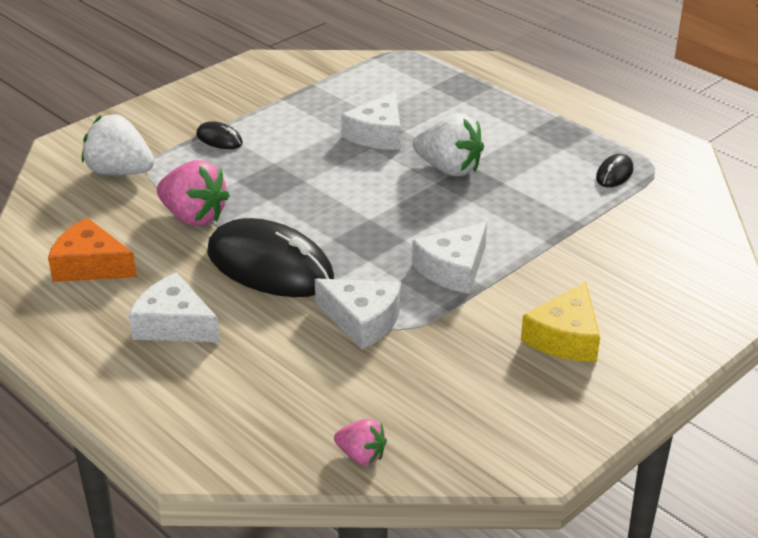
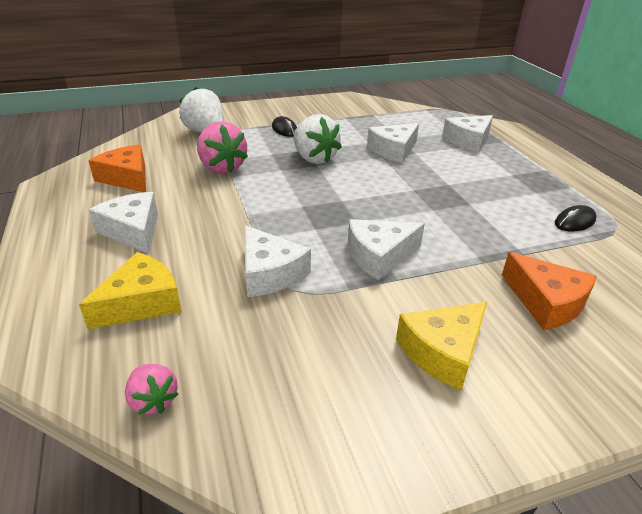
camera: 25 degrees right, 0 degrees up
(265, 388) = (141, 302): none -> yellow cheese
(270, 266) = (240, 211): black mouse -> none
(449, 169) = (430, 183): white strawberry -> white strawberry (314, 158)
(453, 95) = (468, 141): none -> white cheese
(625, 266) = (546, 302): none -> orange cheese

